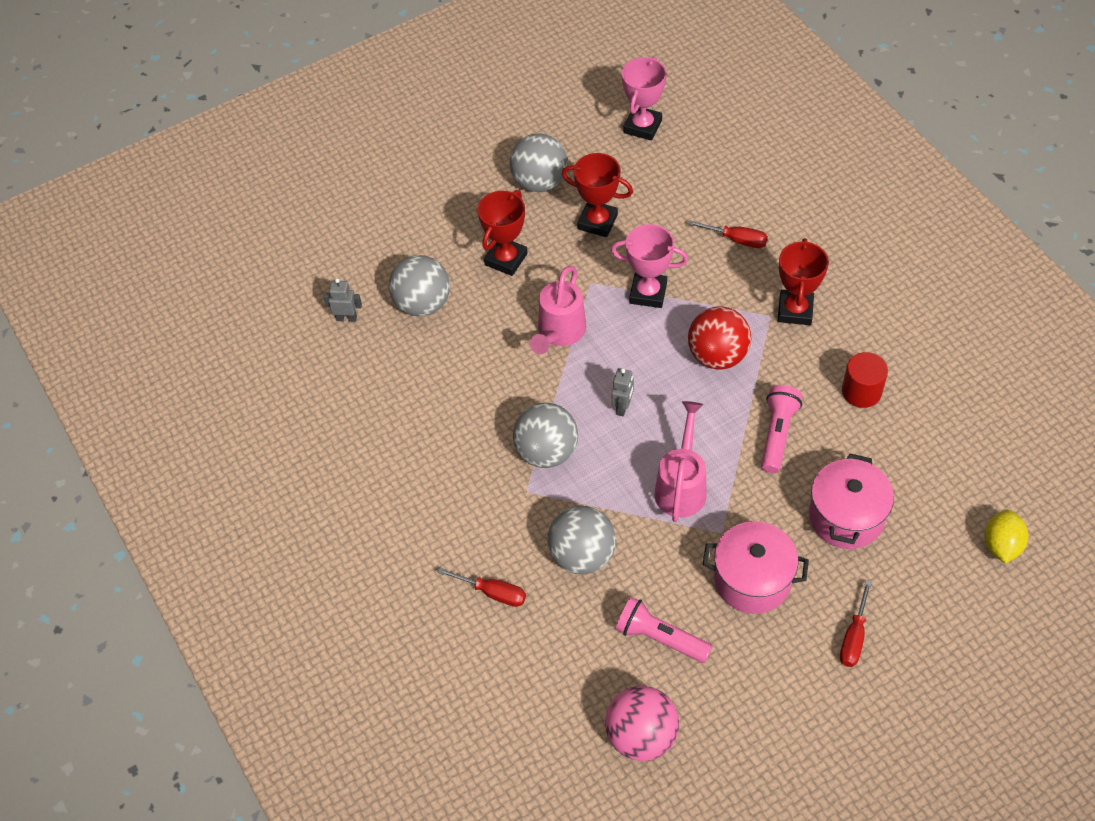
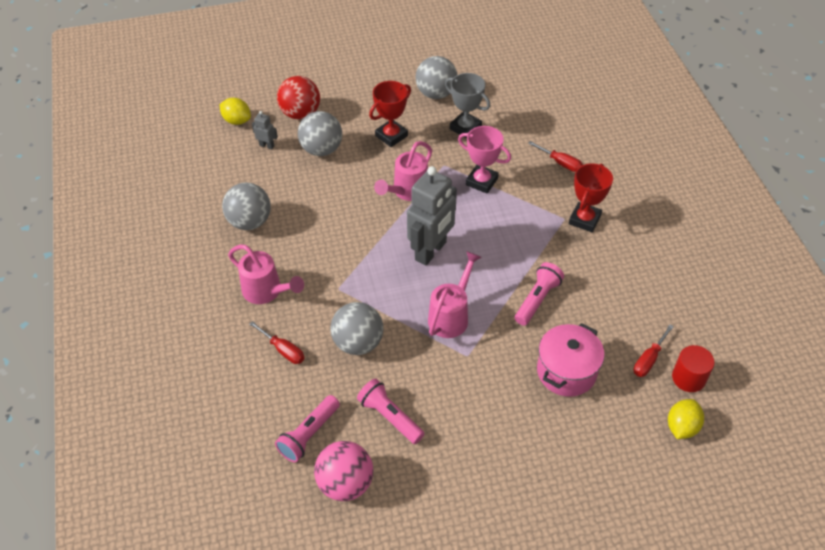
camera: 15 degrees right, 5 degrees down
(289, 292) = (237, 121): none -> yellow lemon
(436, 521) = (266, 291): none -> pink watering can
(546, 452) = (364, 266): grey ball -> grey ball (250, 222)
(571, 690) = (309, 434): none -> pink flashlight
(597, 222) = (465, 128): red trophy -> grey trophy
(622, 407) = (431, 251): grey robot -> grey robot, size x2.33
(642, 126) = (523, 76): pink trophy -> none
(717, 356) = (514, 235): red ball -> red ball (300, 114)
(752, 580) = (476, 396): pink pot -> none
(854, 637) = (538, 460): red screwdriver -> red screwdriver (649, 359)
(861, 391) = (613, 287): red cylinder -> red cylinder (688, 378)

